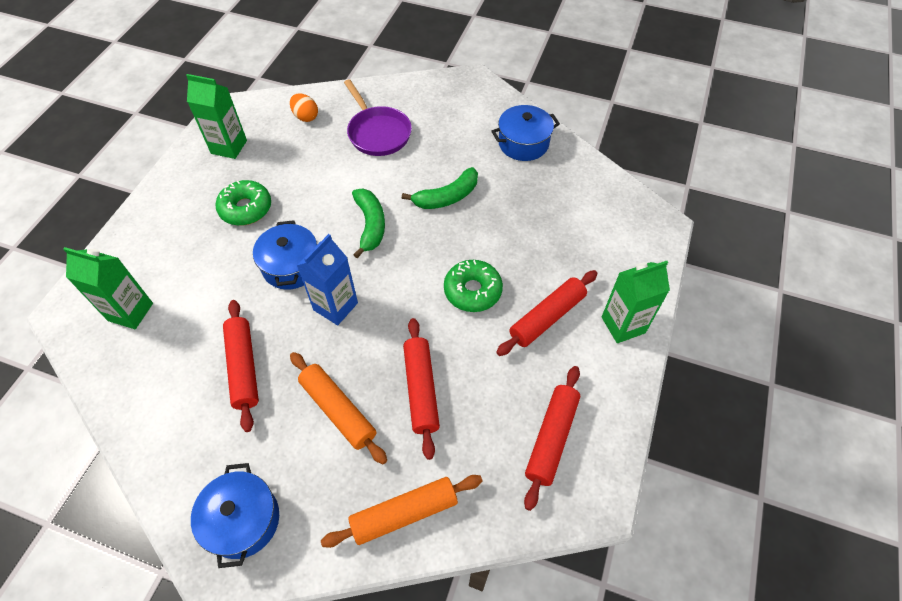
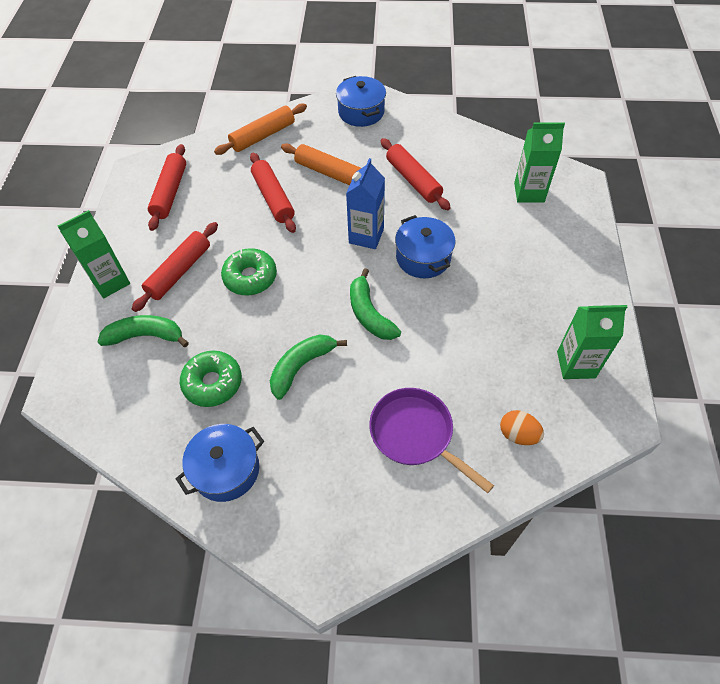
camera: 165 degrees right, 0 degrees up
(246, 208) = (502, 299): green donut -> green donut (213, 383)
(584, 257) = (146, 336): none -> green banana

